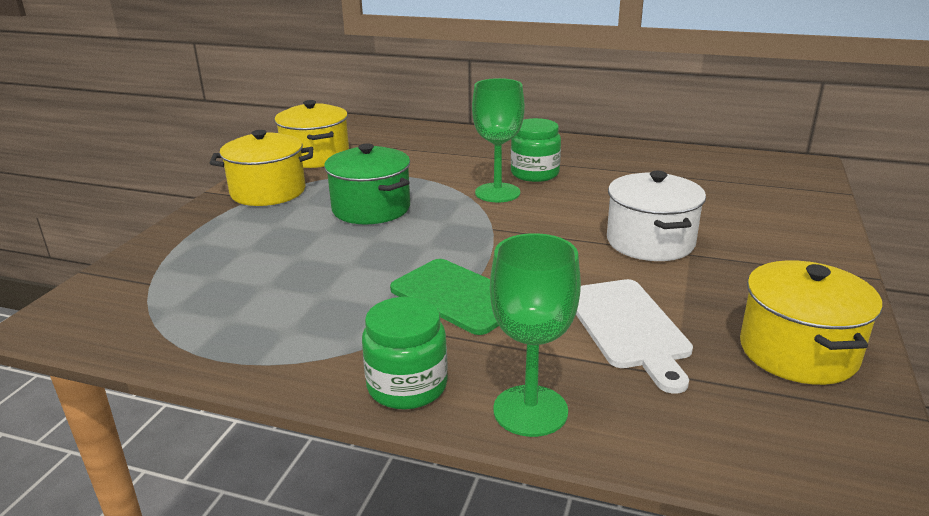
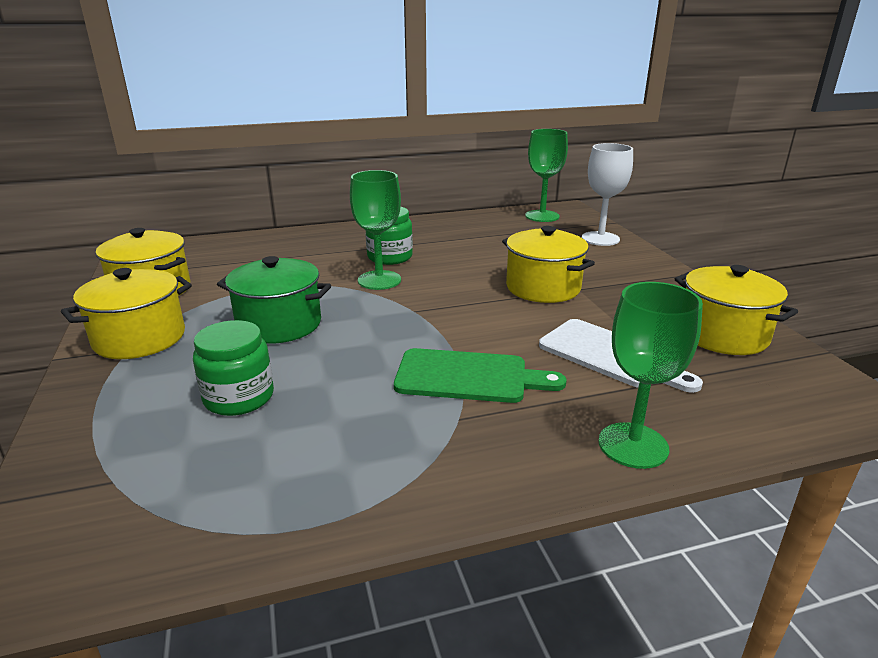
camera: 35 degrees left, 0 degrees up
(407, 386) = (521, 468): green jar -> green jar (239, 397)
(650, 242) = (543, 288): white pot -> yellow pot
(760, 167) = (542, 216): none -> green goblet
(799, 208) = (600, 239): none -> white goblet

